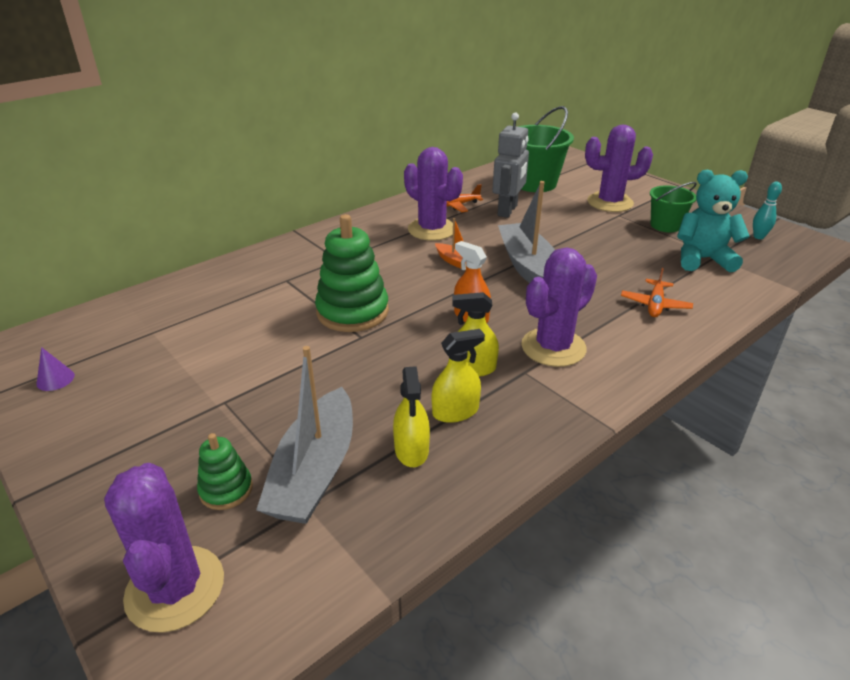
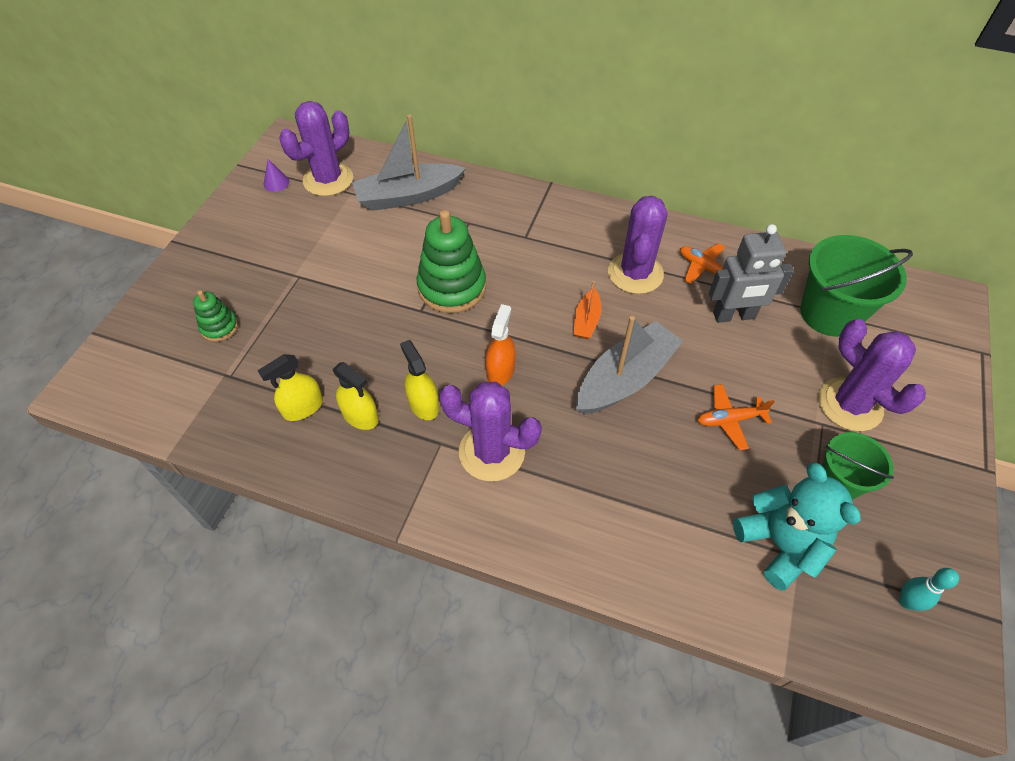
camera: 60 degrees right, 20 degrees up
(175, 588) = (137, 350): purple cactus -> purple cactus (328, 180)
(315, 471) = (255, 363): grey boat -> grey boat (408, 196)
(655, 305) = (631, 518): orange plane -> orange plane (729, 420)

